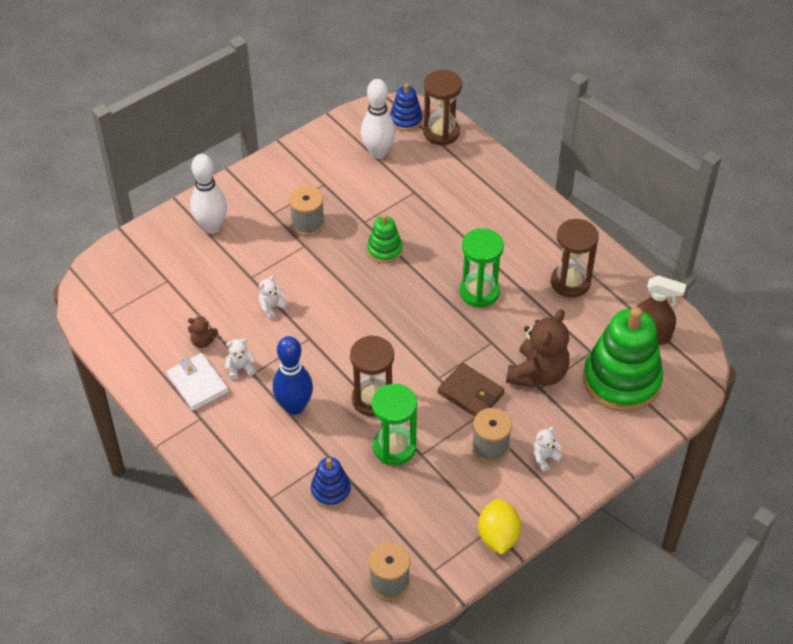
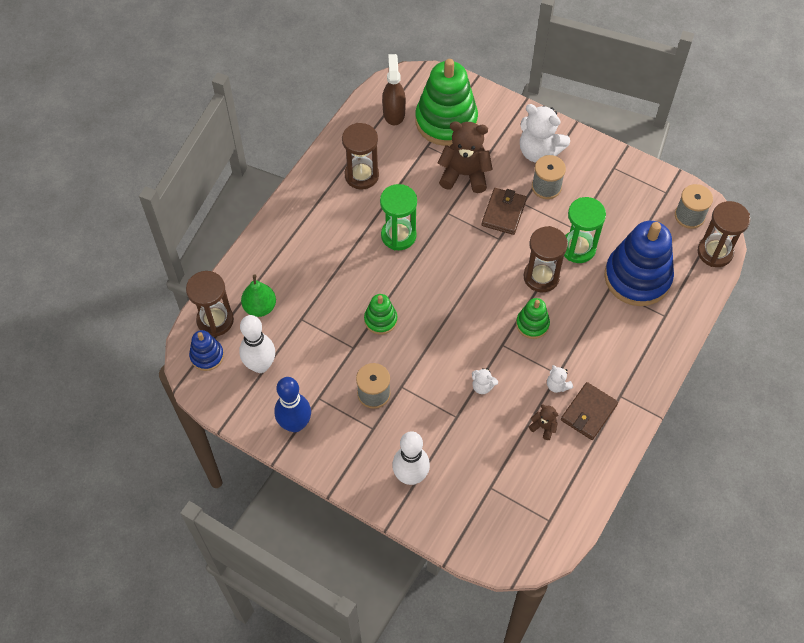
camera: 110 degrees left, 10 degrees up
(197, 384) = (588, 412): white wallet -> brown wallet
(203, 341) = (543, 427): brown teddy bear -> brown teddy bear turned 45 degrees counterclockwise
(294, 406) = (575, 330): blue bowling pin -> blue bowling pin (295, 424)
(320, 371) = (532, 324): none -> green stacking toy
(327, 587) = (715, 252): none -> brown hourglass
(331, 491) = (637, 277): blue stacking toy -> blue stacking toy, size x2.06
(441, 166) = (260, 307): none -> green pear
(498, 536) = (618, 162): yellow lemon -> none
(544, 458) = (539, 151): white teddy bear -> white teddy bear, size x2.13

